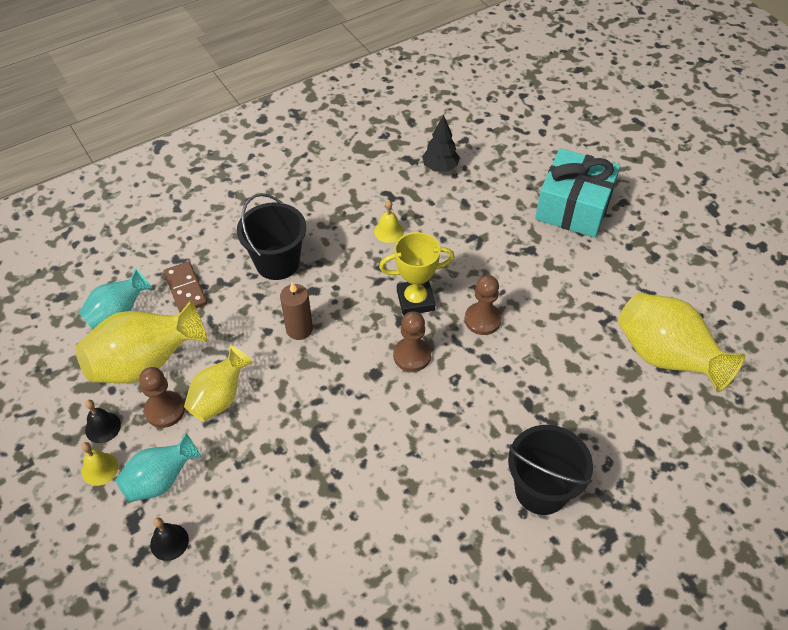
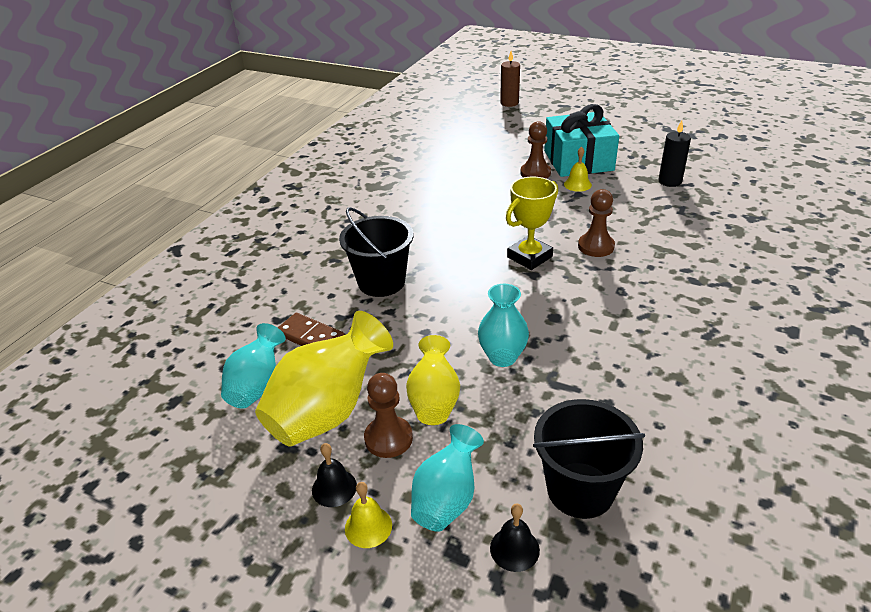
camera: 30 degrees left, 15 degrees down
(299, 329) = (453, 317): brown candle -> brown candle (509, 103)
(300, 388) = (502, 357): none -> turquoise vase
(389, 231) = (456, 225): yellow bell -> yellow bell (577, 184)
(412, 355) = (570, 292): brown pawn -> brown pawn (535, 173)
(440, 167) = (453, 175): black tree -> none
(541, 490) = (774, 328): black bucket -> black bucket (580, 490)
(634, 279) = (670, 181): none -> black candle
(665, 357) = (746, 213): yellow vase -> none

